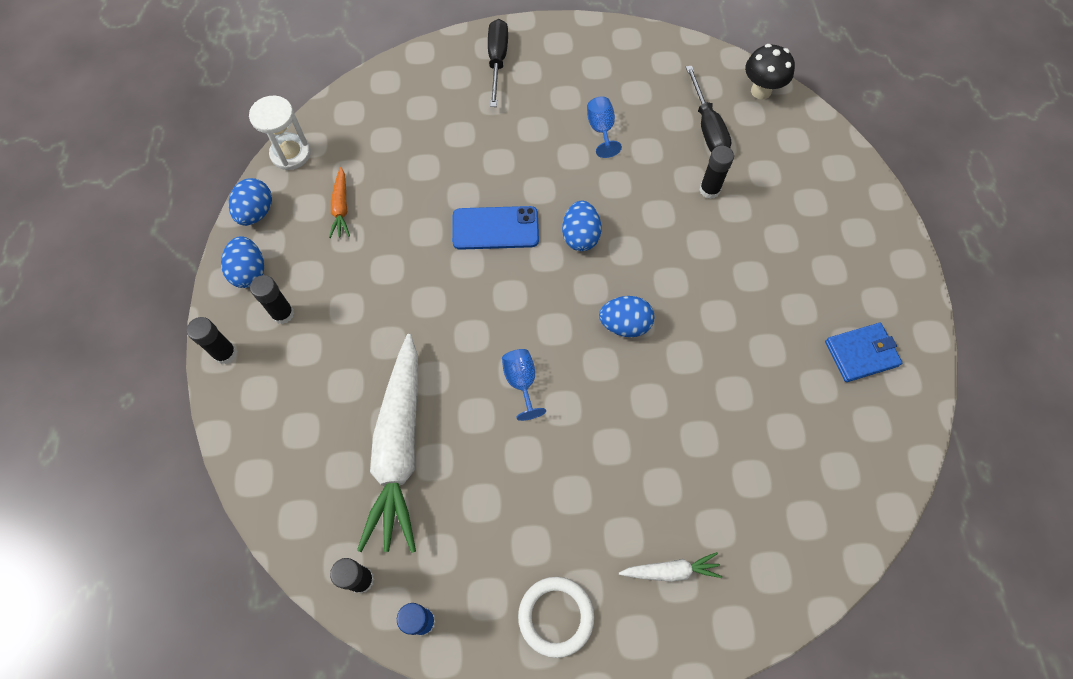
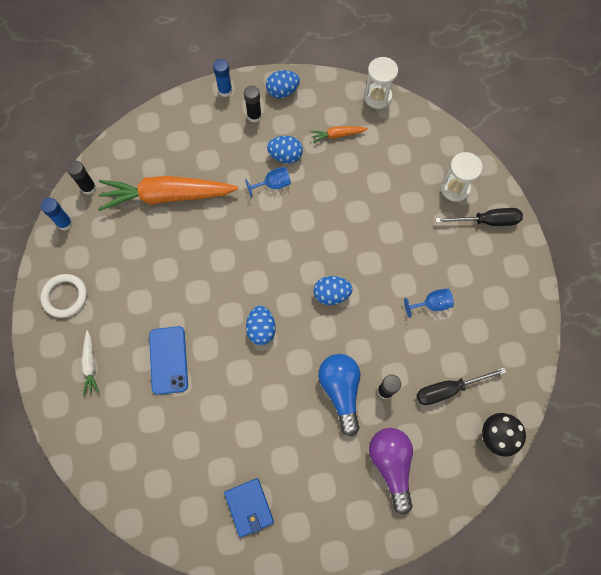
camera: 85 degrees right, 5 degrees up
(225, 353) = (225, 90): black glue stick -> blue glue stick
(256, 212) = (327, 86): blue egg -> blue egg (285, 156)
(399, 448) = (167, 196): white carrot -> orange carrot
(447, 86) = (455, 188): none -> white hourglass
(495, 228) = (332, 235): blue phone -> blue phone (168, 360)
(521, 382) = (214, 263): blue goblet -> blue goblet (273, 184)
(710, 237) = (340, 391): none -> blue light bulb
(798, 194) = (391, 465): none -> purple light bulb

